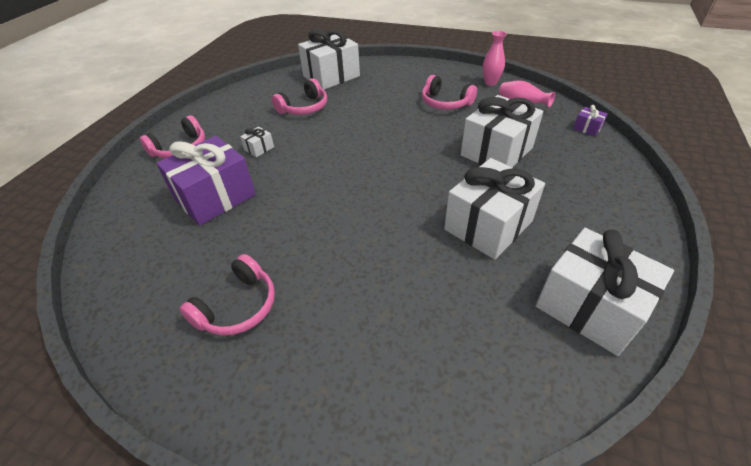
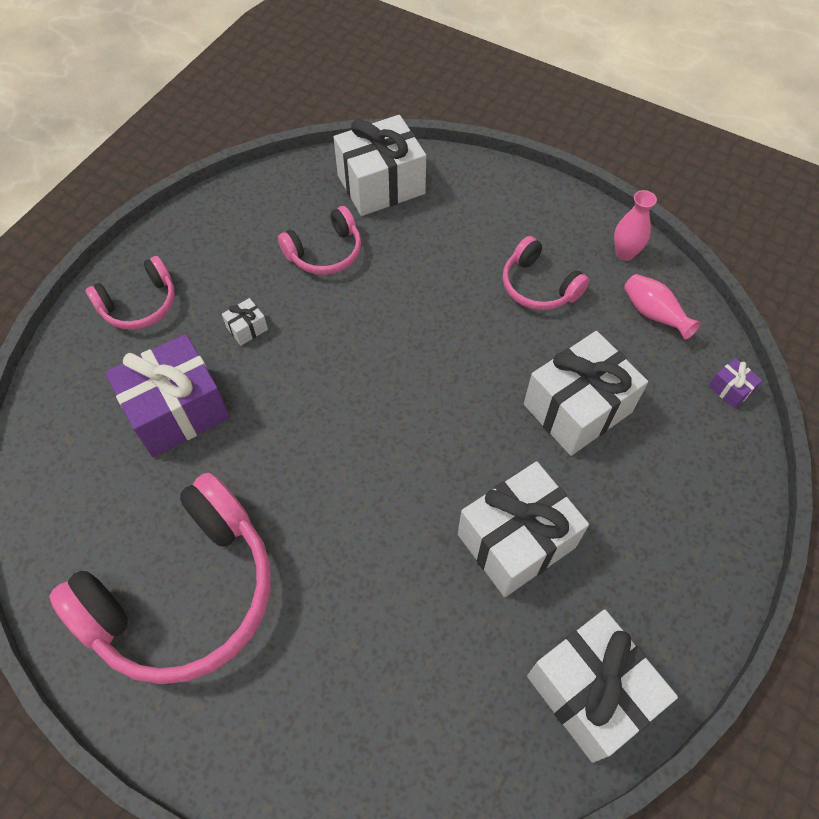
camera: 10 degrees right, 15 degrees up
(238, 307) = (185, 594): pink headphones -> pink headphones, size x1.97

